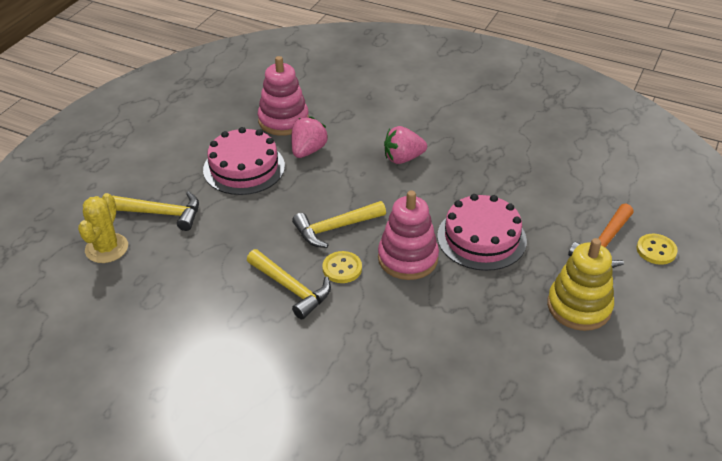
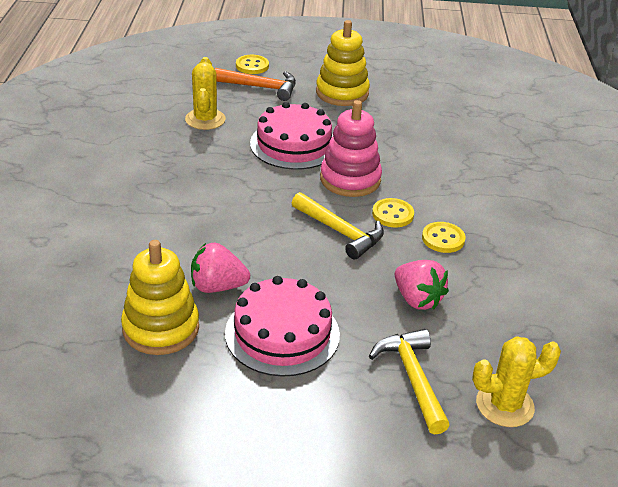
camera: 115 degrees left, 5 degrees down
(283, 120) = (161, 328): pink stacking toy -> yellow stacking toy
(291, 288) = (443, 239): yellow hammer -> yellow button
(403, 158) = (195, 210): pink strawberry -> pink strawberry (417, 299)
(545, 192) = (205, 119): none -> yellow cactus

